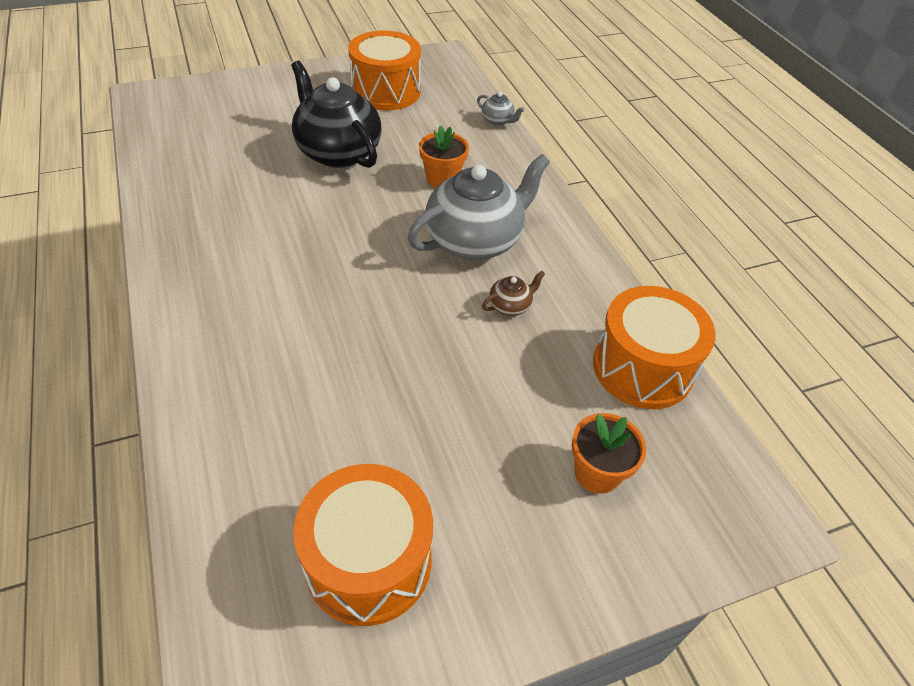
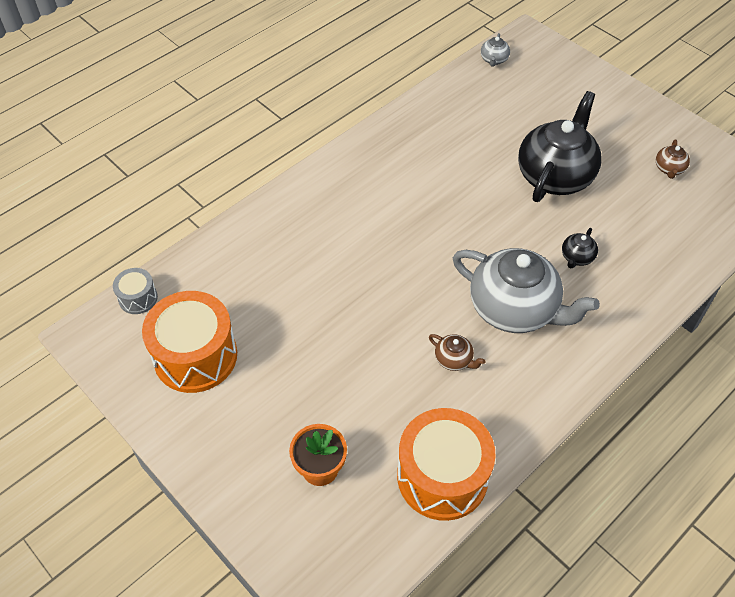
camera: 70 degrees right, 5 degrees up
(215, 612) = (138, 298): none -> grey drum
(386, 91) = (669, 169): orange drum -> brown teapot
(442, 179) = (577, 257): orange flower pot -> black teapot
(498, 121) = (700, 266): grey teapot -> grey teapot (494, 60)

